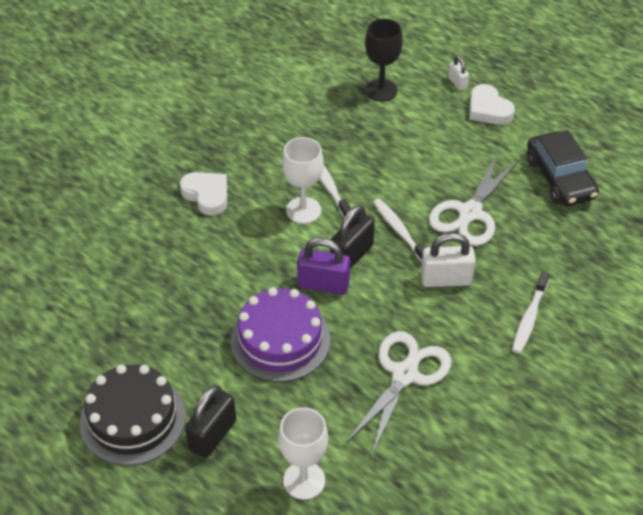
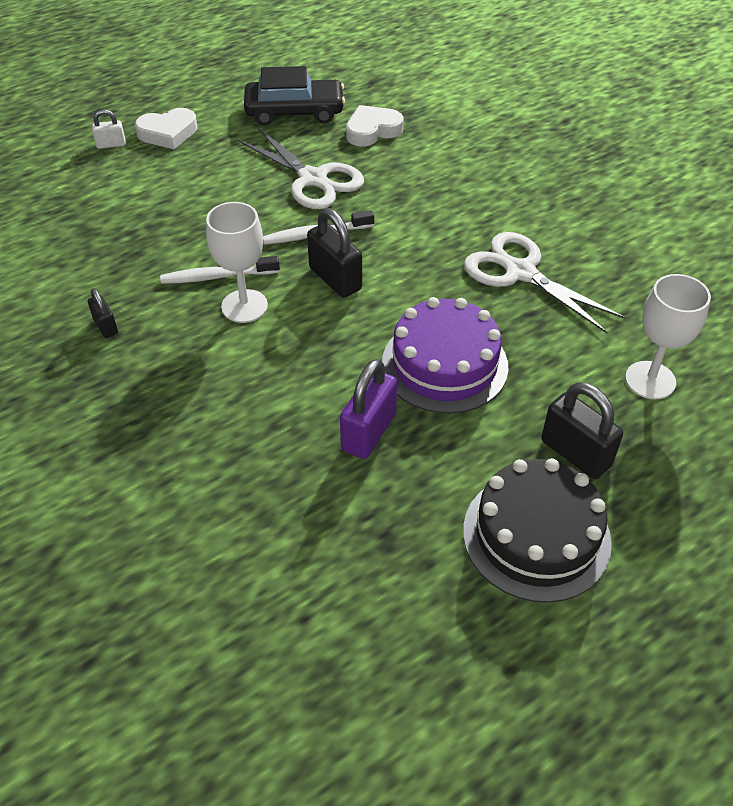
camera: 75 degrees left, 0 degrees up
(207, 195) = (169, 395): white heart -> white heart (372, 130)
(259, 145) = (106, 326): none -> black padlock
(323, 284) = (371, 311): purple padlock -> purple padlock (368, 432)
(381, 90) = (81, 202): black goblet -> none
(446, 279) = (399, 216): white padlock -> none
(529, 318) = (470, 173): white toothbrush -> none

